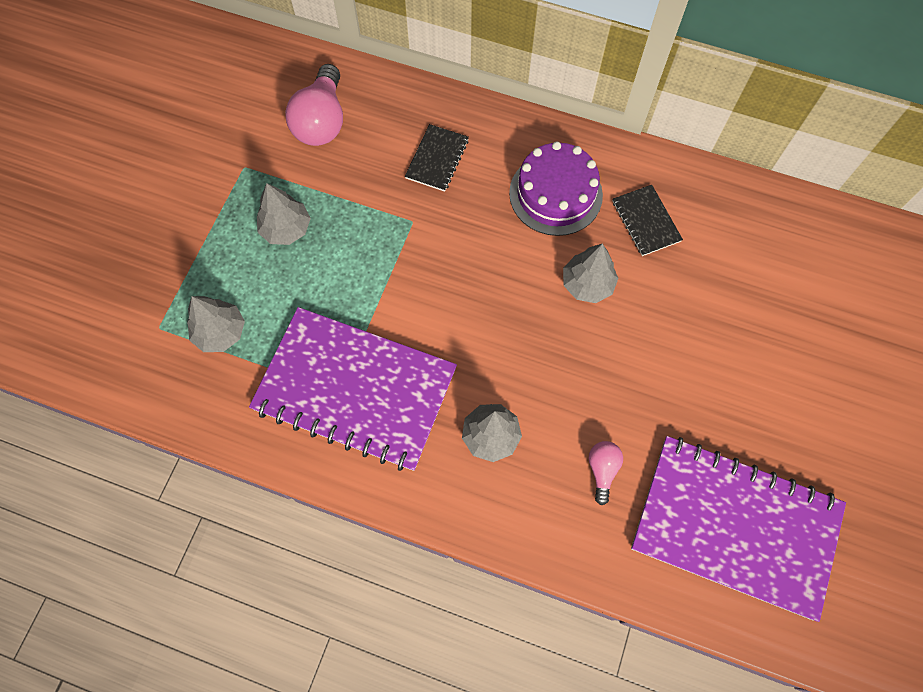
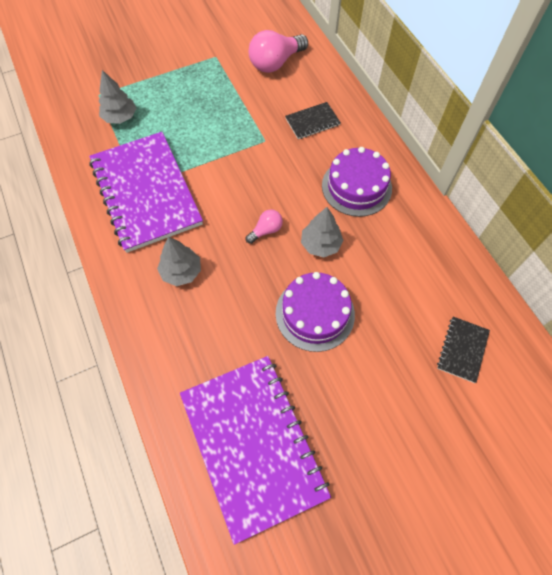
camera: 45 degrees right, 5 degrees down
(286, 228) = (202, 97): grey tree -> none
(602, 470) = (216, 342): pink light bulb -> pink light bulb (266, 230)
(646, 221) = (393, 241): black notebook -> black notebook (462, 350)
(655, 356) = (315, 313): none -> purple cake

